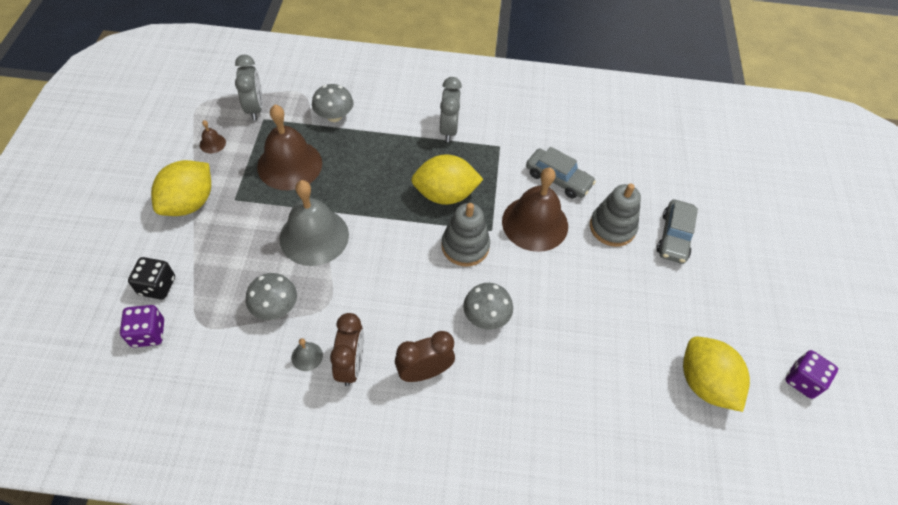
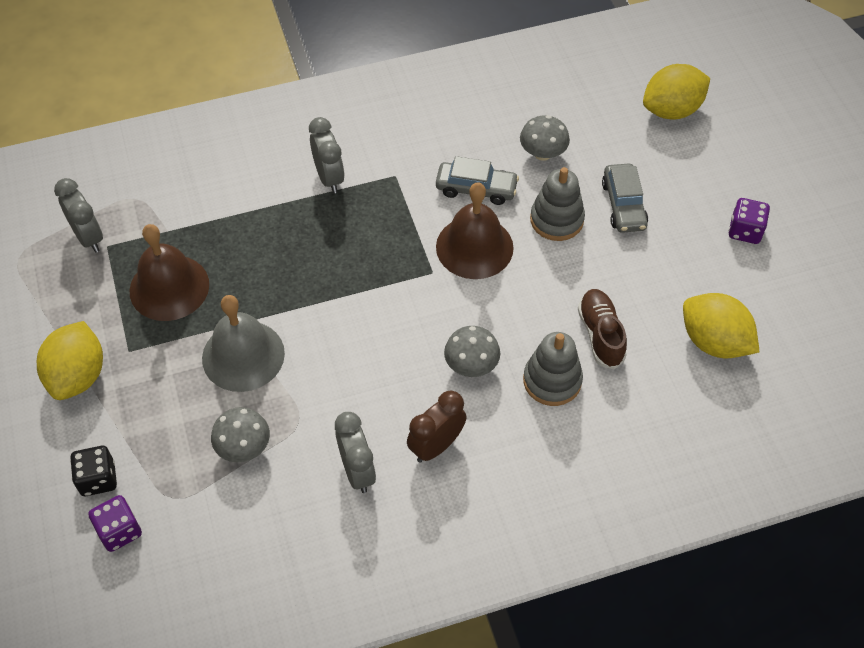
camera: 20 degrees left, 0 degrees up
(212, 143) = (63, 298): brown bell -> none
(307, 356) = (306, 481): grey bell -> none
(334, 116) = (189, 211): grey mushroom -> grey mushroom (542, 153)
(351, 365) = (357, 471): brown clock -> grey clock
(445, 194) = (363, 253): yellow lemon -> yellow lemon (671, 110)
(465, 246) = (413, 301): grey stacking toy -> grey stacking toy (552, 381)
(606, 336) = (600, 334): none -> brown shoe
(802, 380) = (803, 301): purple dice -> purple dice (745, 231)

